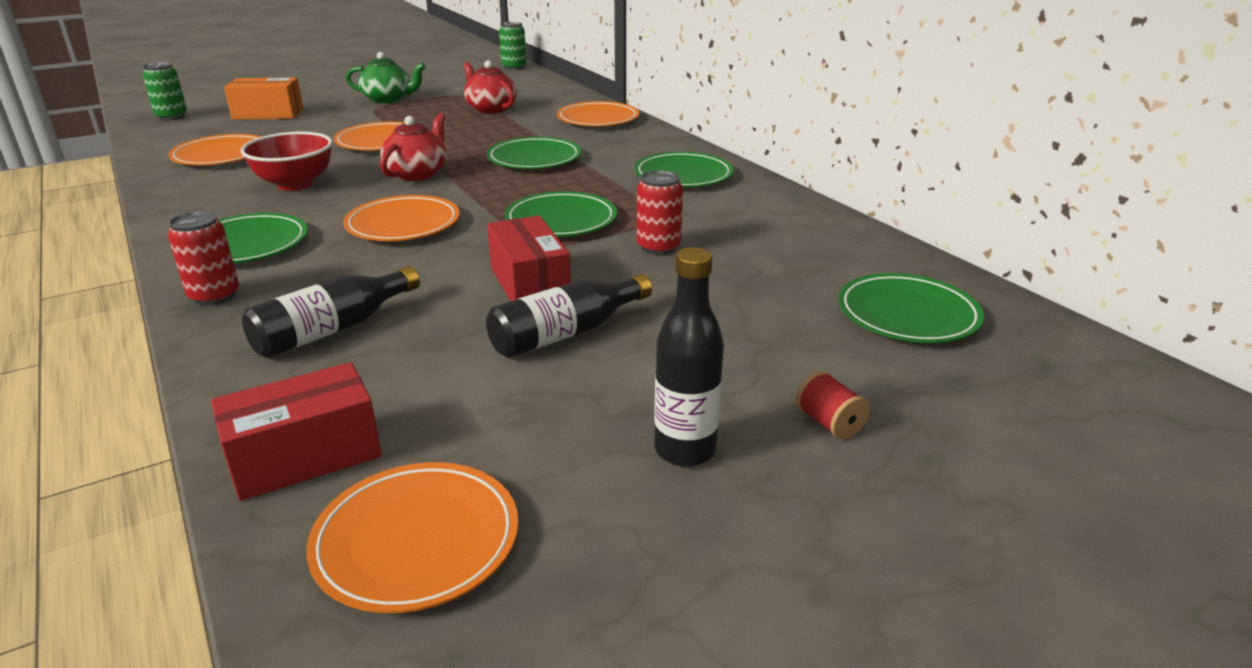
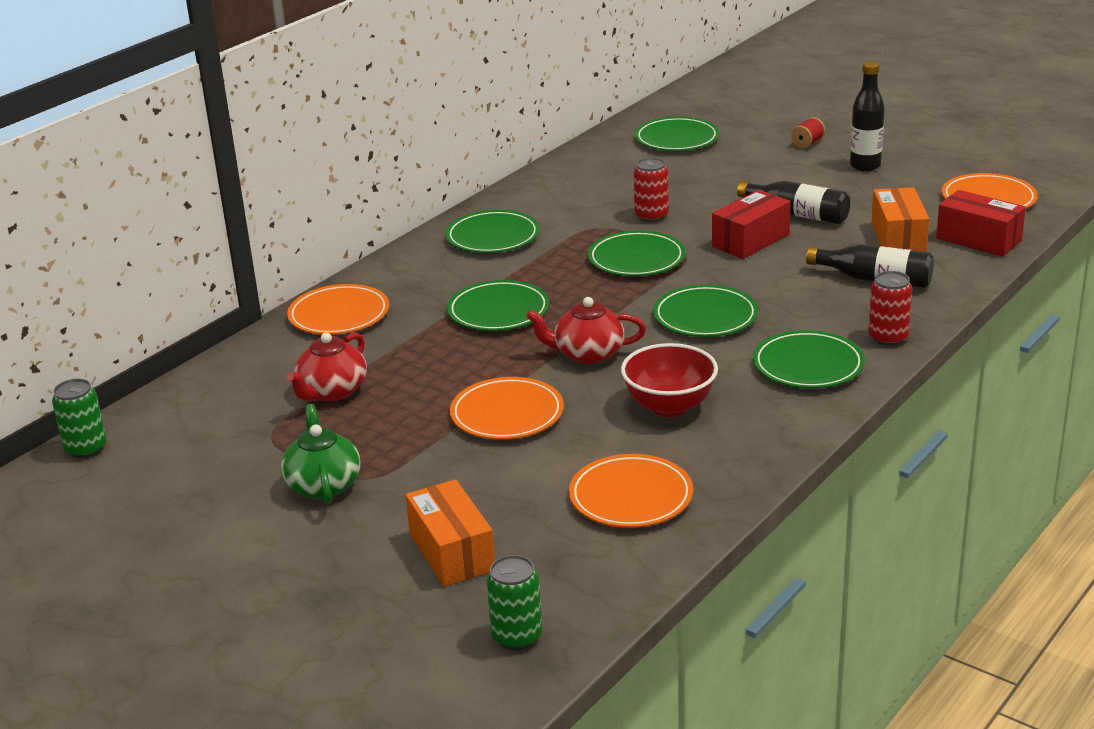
camera: 110 degrees left, 0 degrees up
(403, 224) = (705, 317): orange plate -> green plate
(407, 385) = (898, 238): none -> orange box

